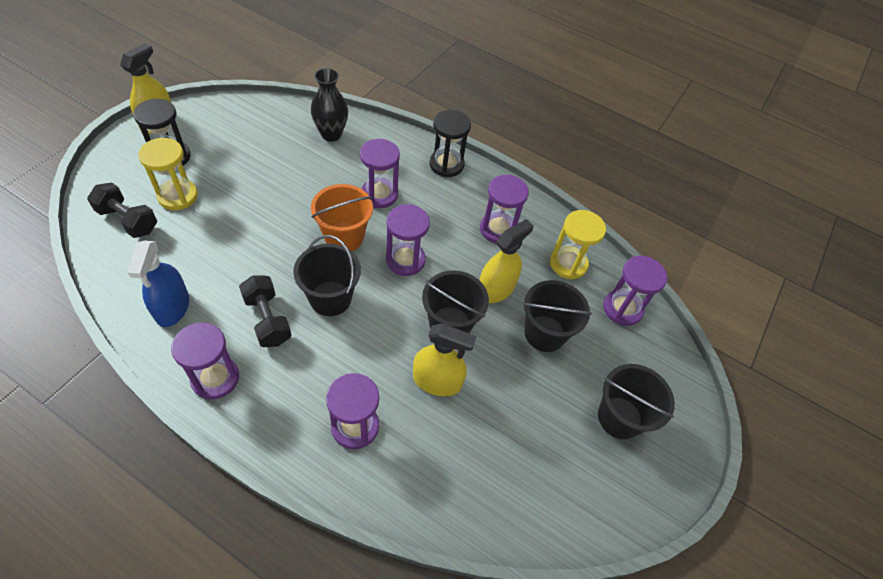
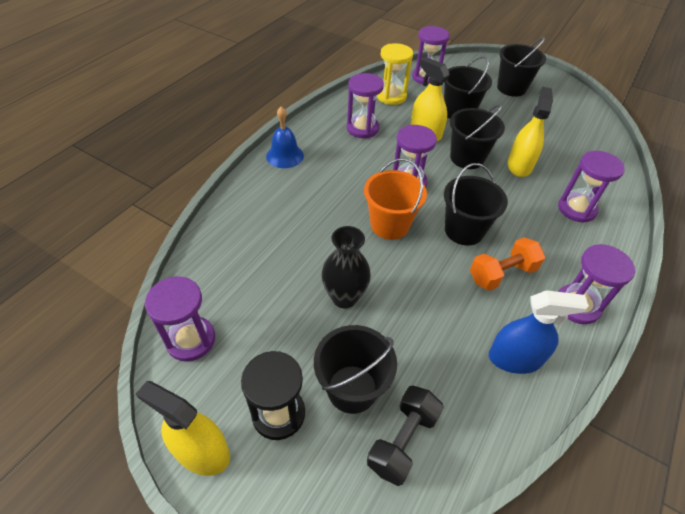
camera: 85 degrees left, 5 degrees down
(178, 196) = (352, 389): yellow hourglass -> black bucket
(267, 320) = (502, 274): black dumbbell -> orange dumbbell
(331, 134) = (237, 244): black vase -> black vase (344, 297)
(379, 194) = (330, 201): purple hourglass -> purple hourglass (191, 340)
(446, 164) = (285, 156): black hourglass -> blue bell

